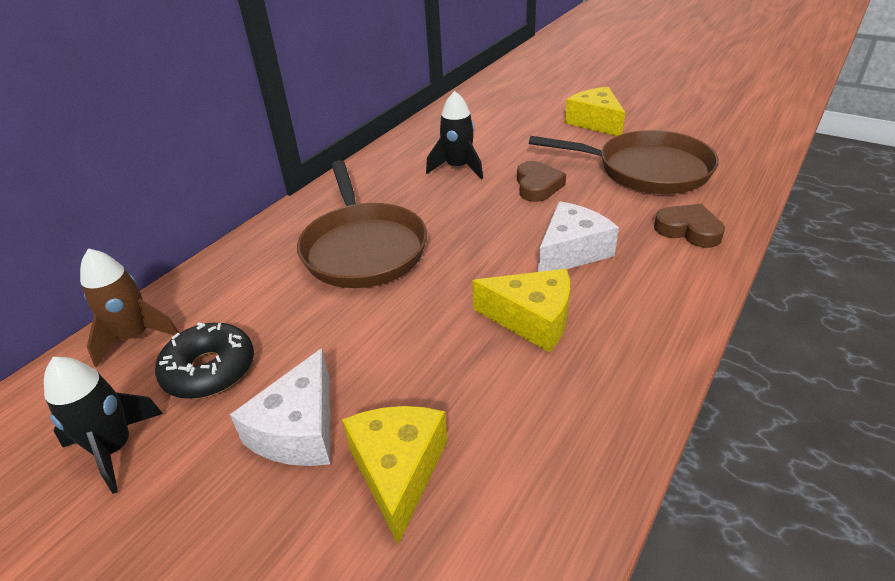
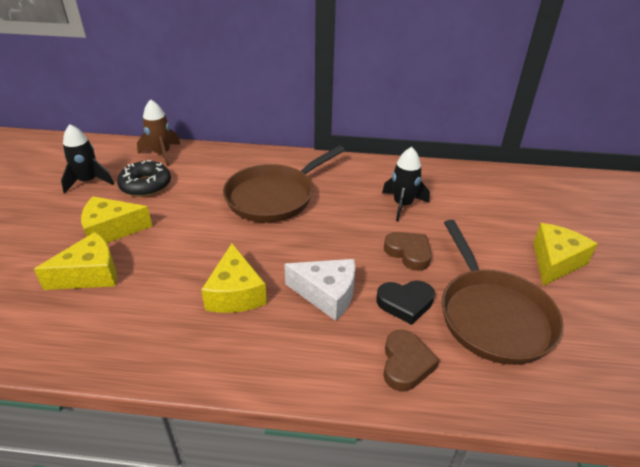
camera: 60 degrees right, 0 degrees up
(299, 429) = (112, 230): white cheese -> yellow cheese
(537, 186) = (408, 253): brown heart -> brown heart turned 105 degrees counterclockwise
(609, 208) = (405, 303): none -> black heart

